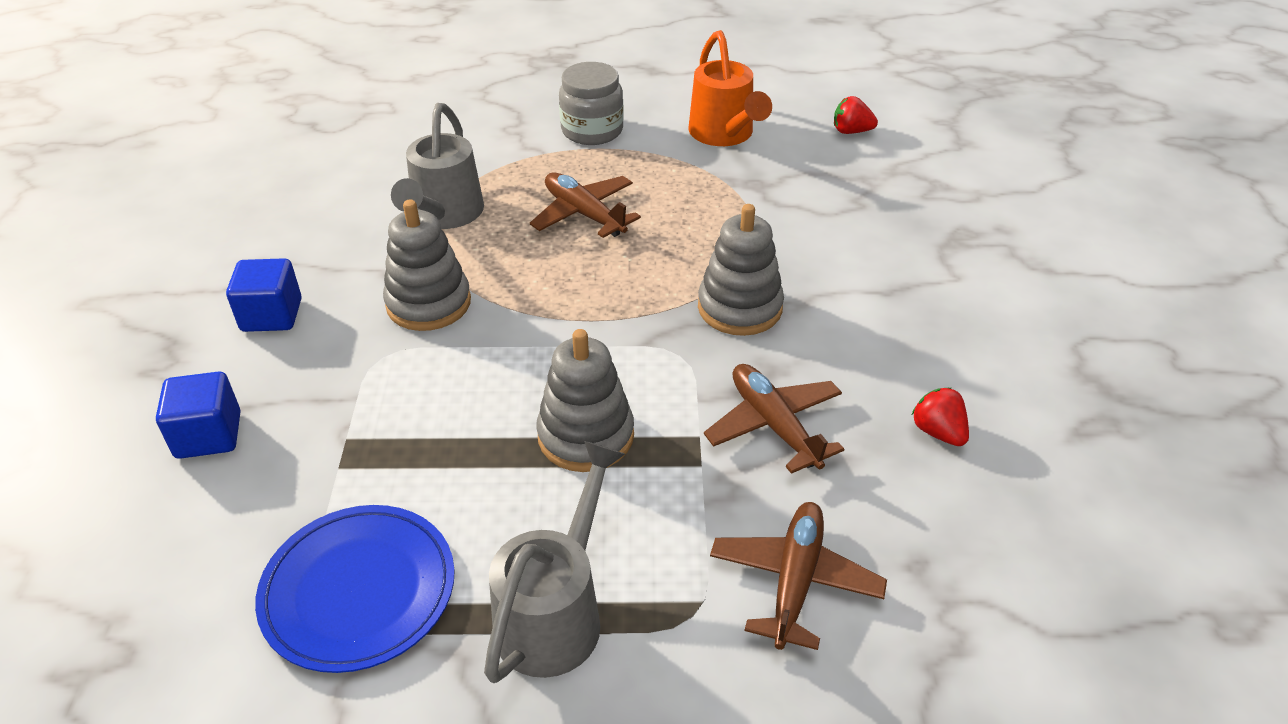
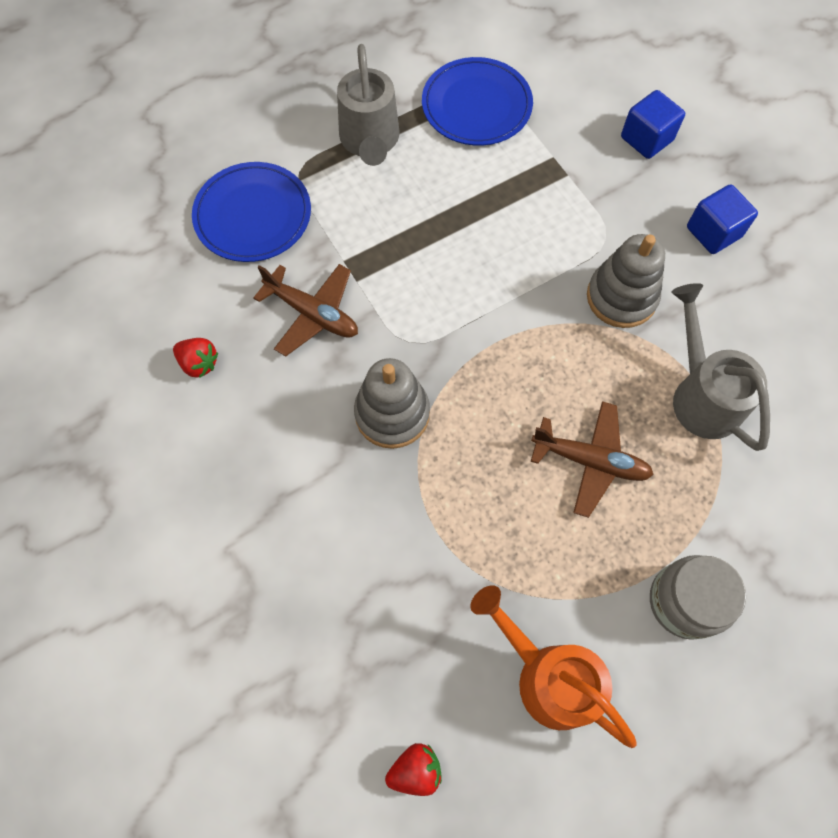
camera: 150 degrees right, 25 degrees up
(586, 436) = (428, 246): grey stacking toy -> none
(794, 581) = (253, 215): brown plane -> blue plate

